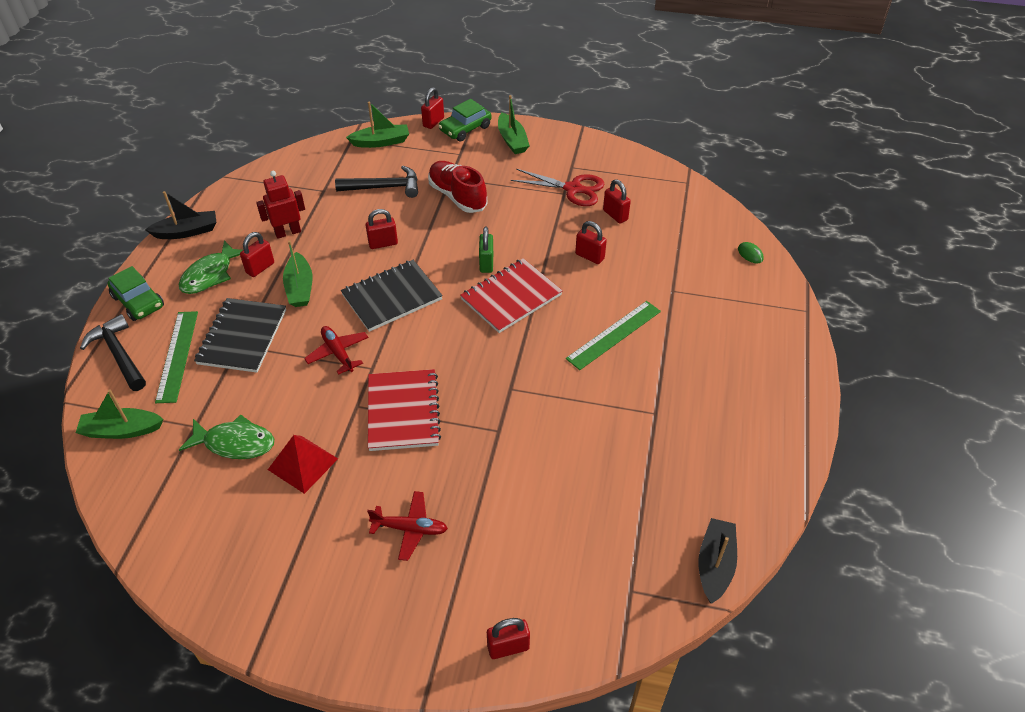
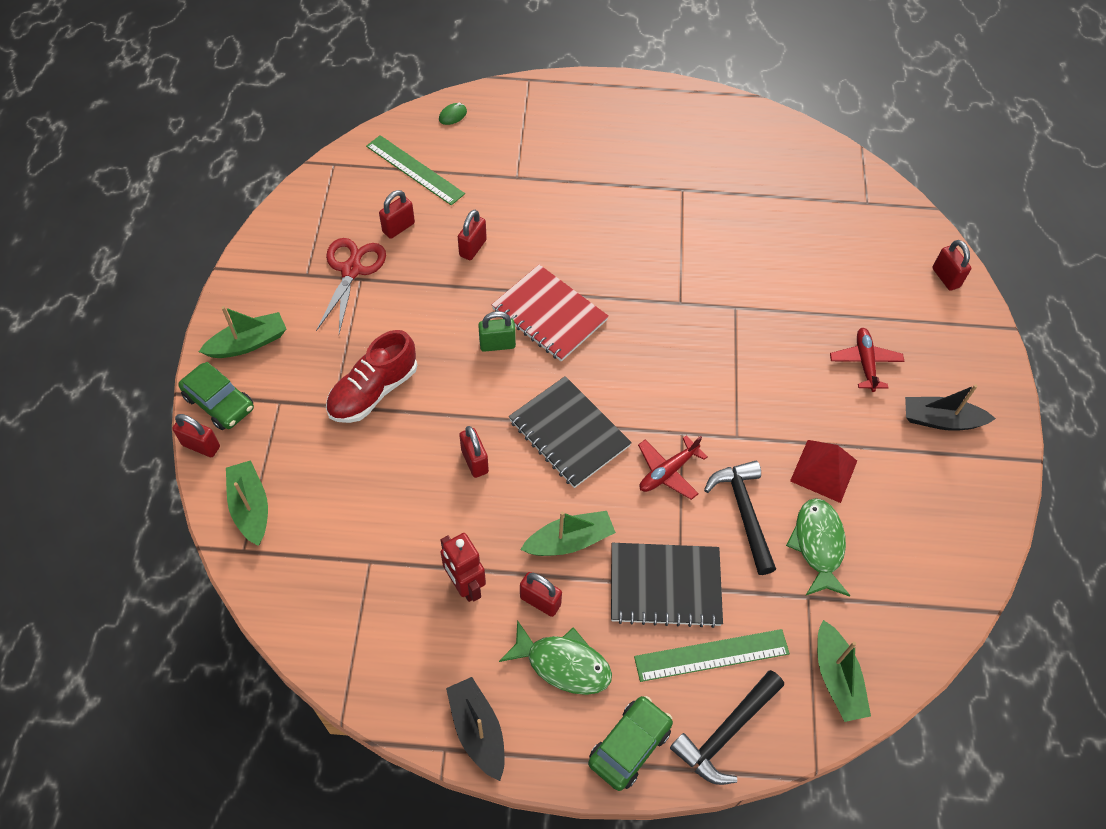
camera: 100 degrees left, 10 degrees up
(384, 187) = (358, 482): black hammer -> black hammer (743, 512)
(403, 411) = (733, 392): red notebook -> none
(614, 335) = (589, 222): green ruler -> green ruler (415, 170)
(715, 565) = (826, 151): black boat -> black boat (940, 420)

